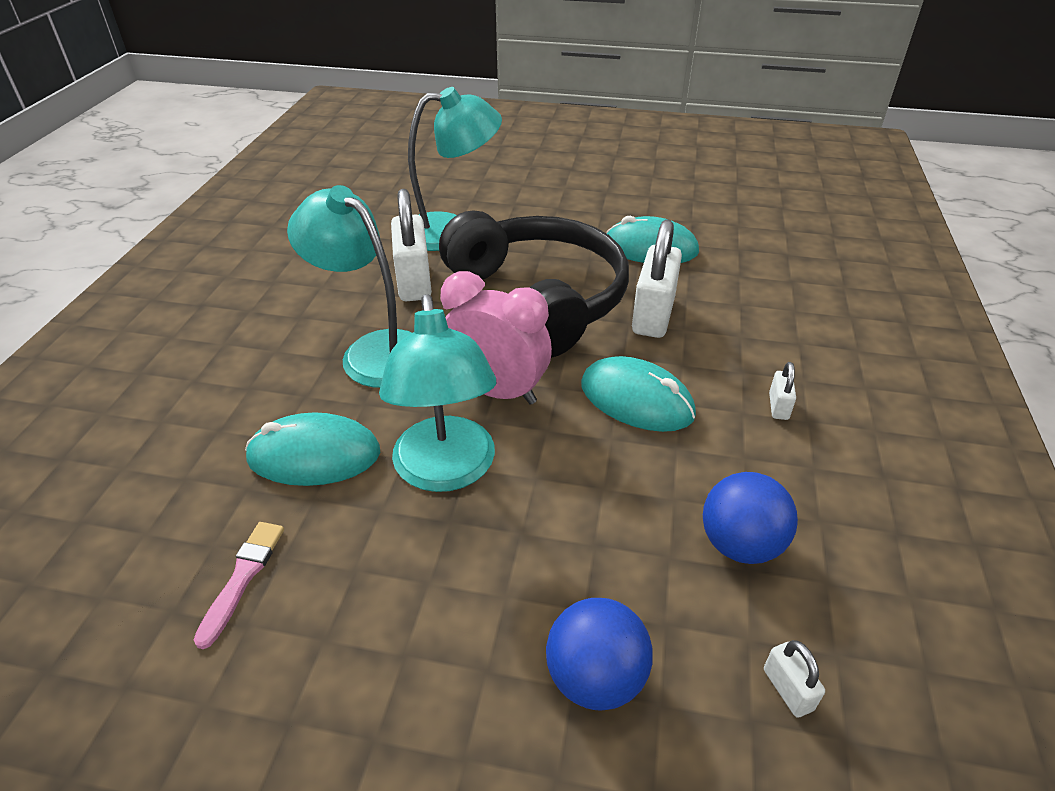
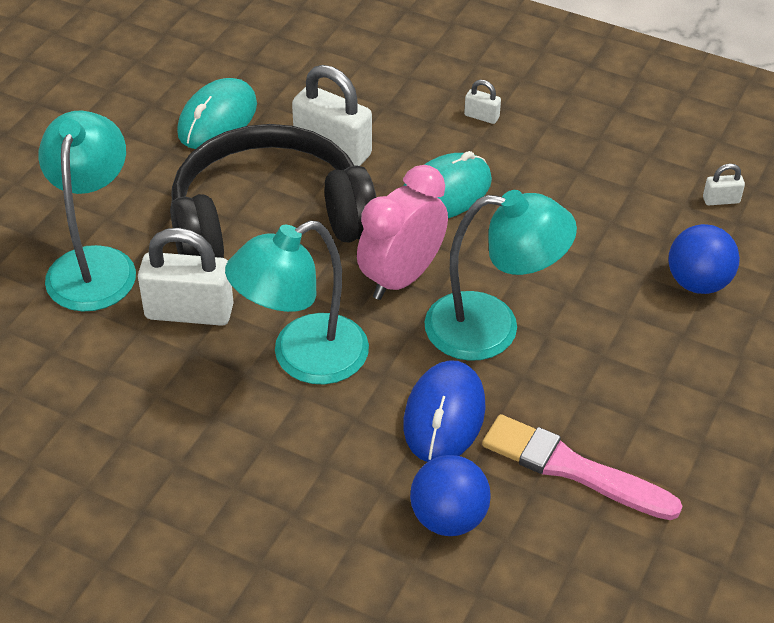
camera: 75 degrees left, 5 degrees up
(242, 578) = (573, 469): pink brush -> pink brush, size x1.72
(314, 455) = (444, 415): turquoise mouse -> blue mouse
(740, 544) = (610, 183): blue ball -> blue ball (448, 518)

